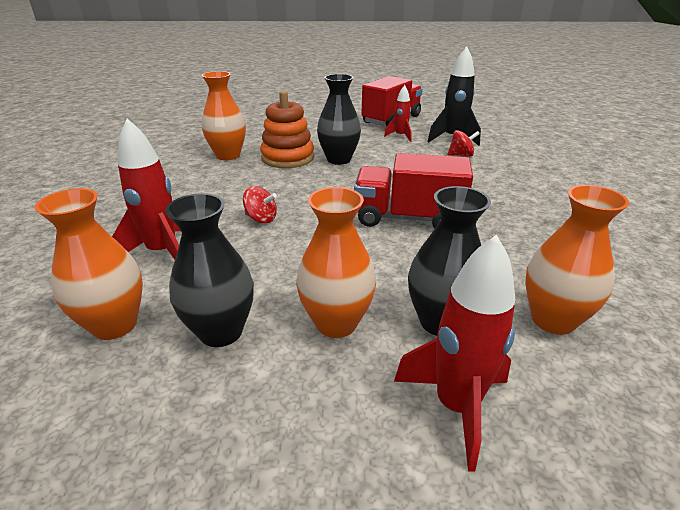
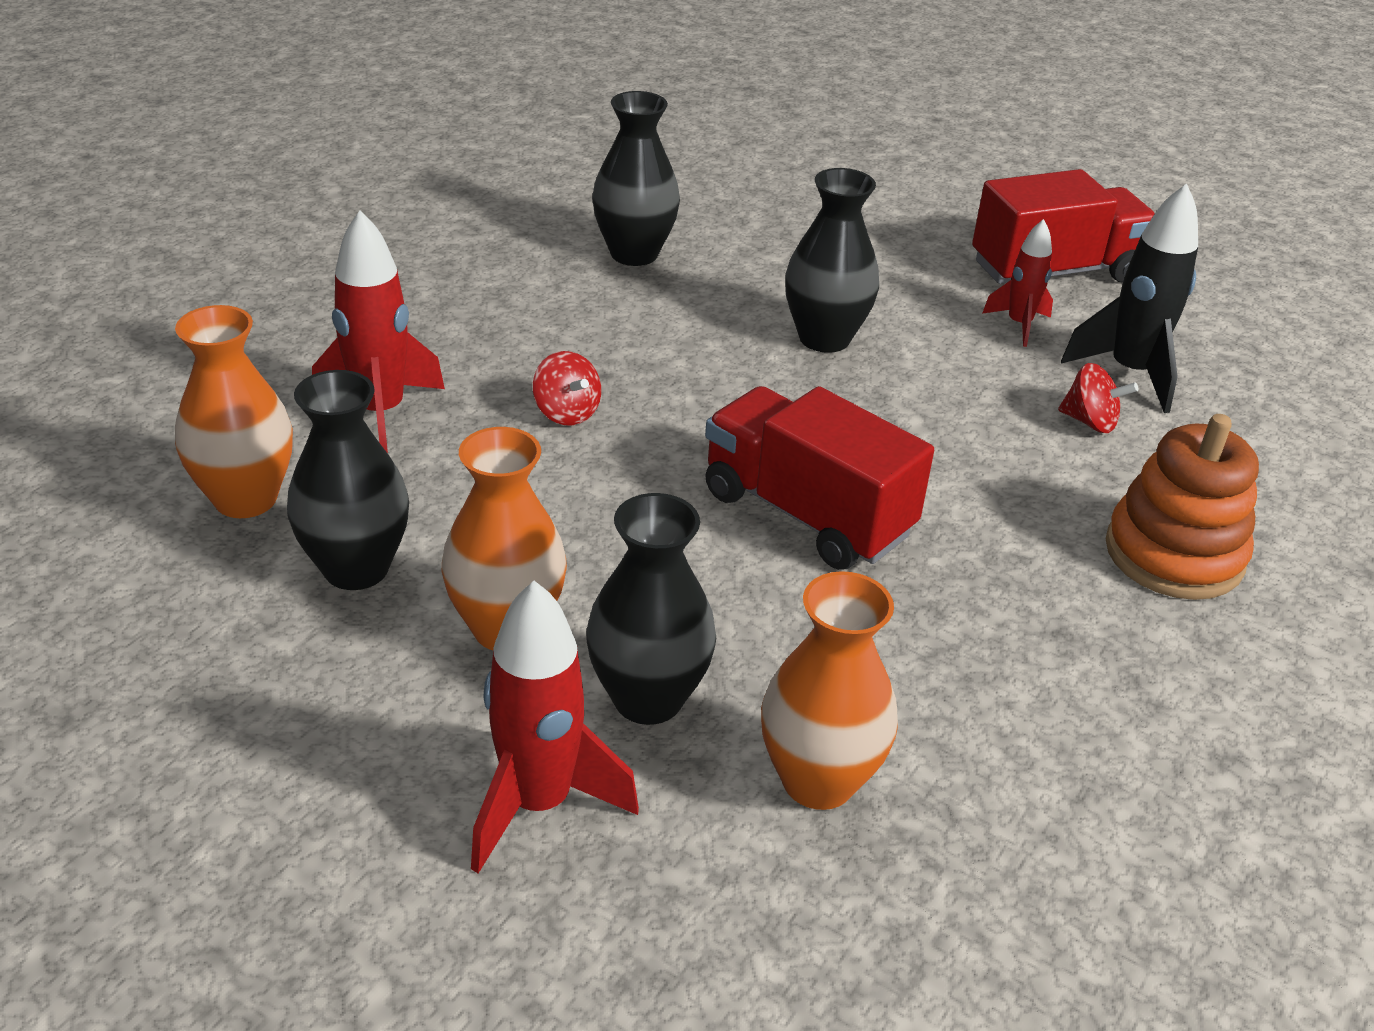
camera: 30 degrees right, 5 degrees up
(228, 155) = (634, 253): orange vase -> black vase
(288, 158) = (734, 298): orange stacking toy -> orange stacking toy (1174, 554)

